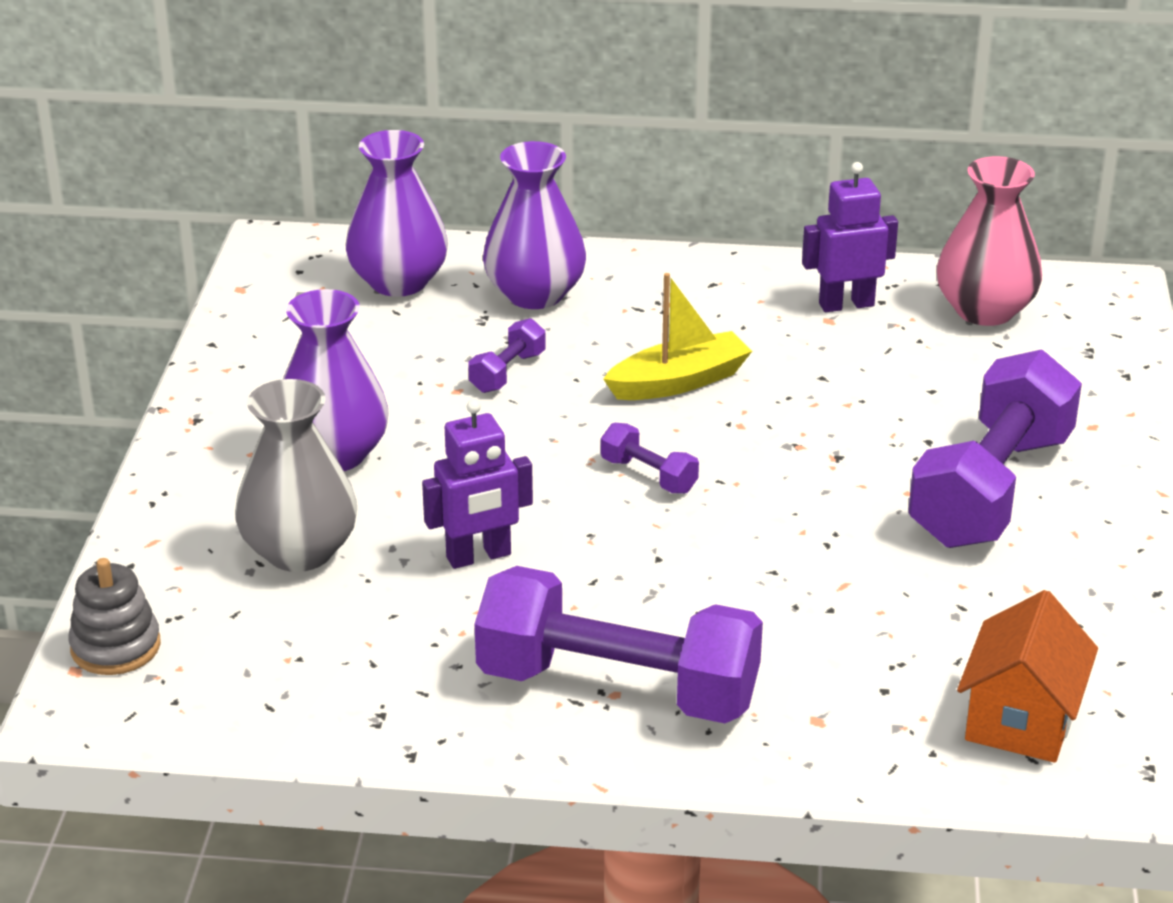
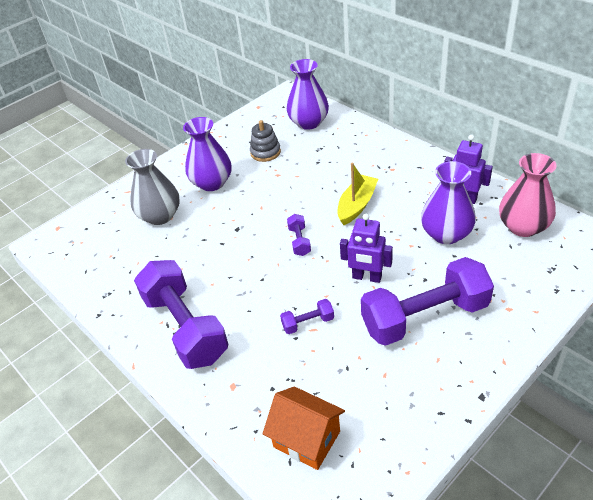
camera: 45 degrees right, 10 degrees up
(116, 647) = (75, 225): grey stacking toy -> grey stacking toy (265, 152)
(479, 556) = (207, 246): purple robot -> purple robot (366, 277)
(507, 372) = (302, 174): purple dumbbell -> purple dumbbell (308, 323)
(535, 294) = (348, 145): purple vase -> purple vase (446, 234)
(679, 382) = (357, 205): yellow boat -> yellow boat turned 75 degrees counterclockwise
(1021, 720) = (307, 439): orange house -> orange house turned 60 degrees clockwise

